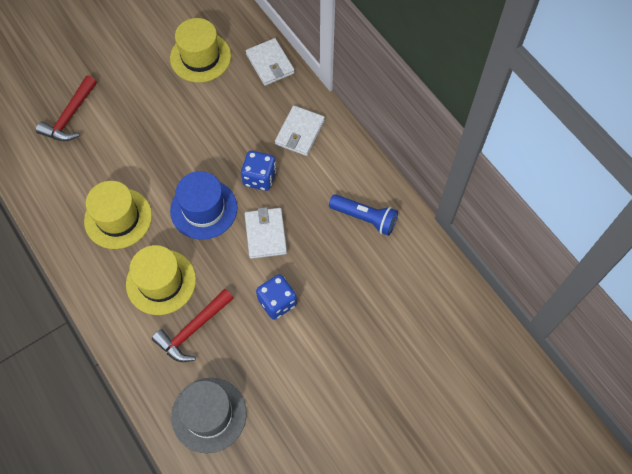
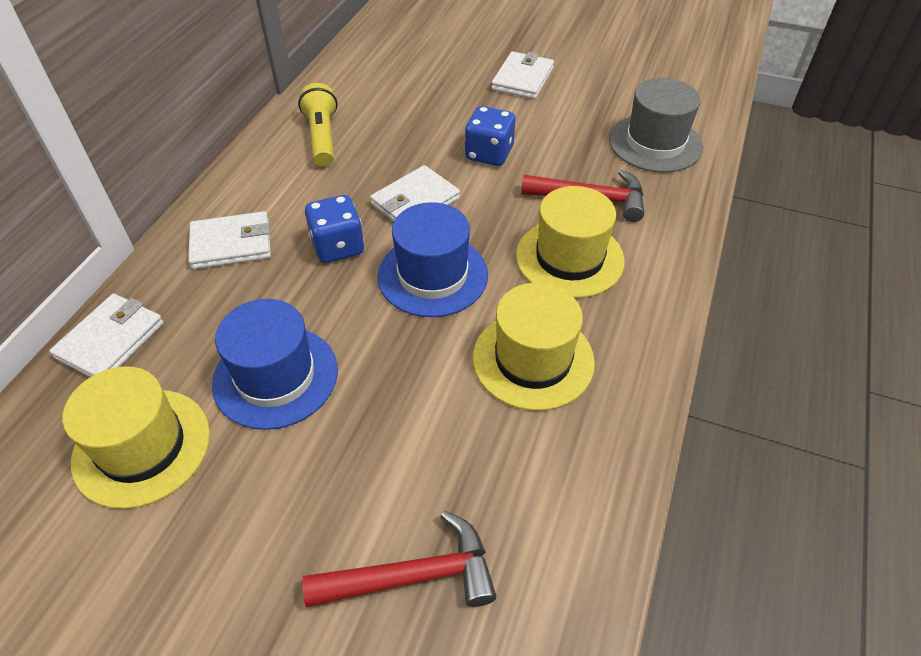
camera: 125 degrees left, 15 degrees down
(197, 114) = (275, 376): none -> blue hat
(343, 384) = (522, 79): none -> white wallet
(365, 218) = (322, 137): blue flashlight -> yellow flashlight

